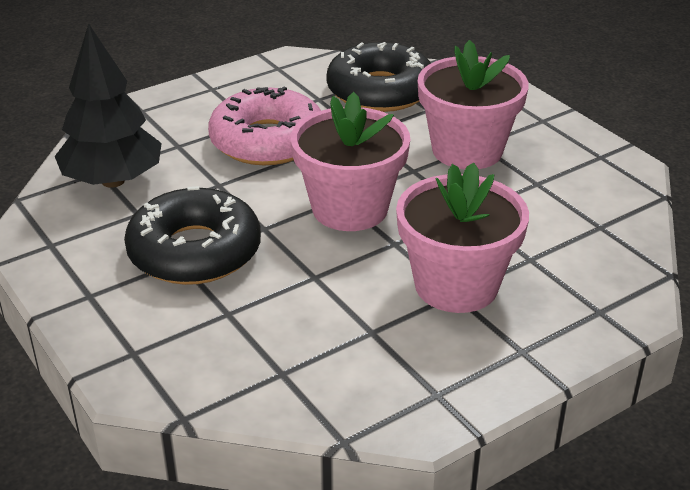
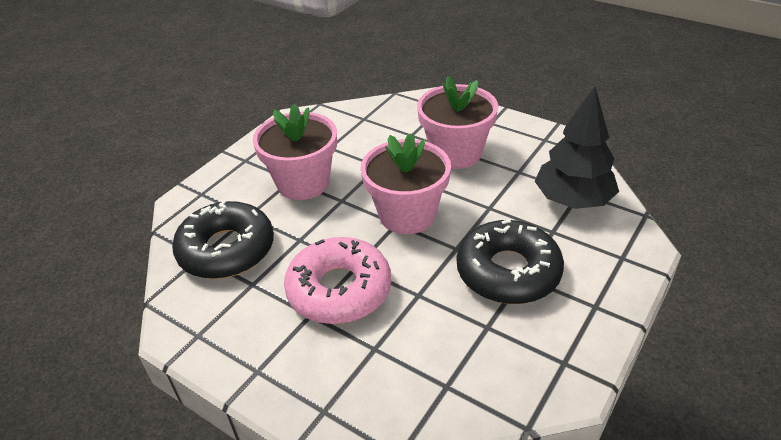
camera: 110 degrees left, 5 degrees up
(113, 181) = (455, 367): black tree -> black tree (573, 200)

